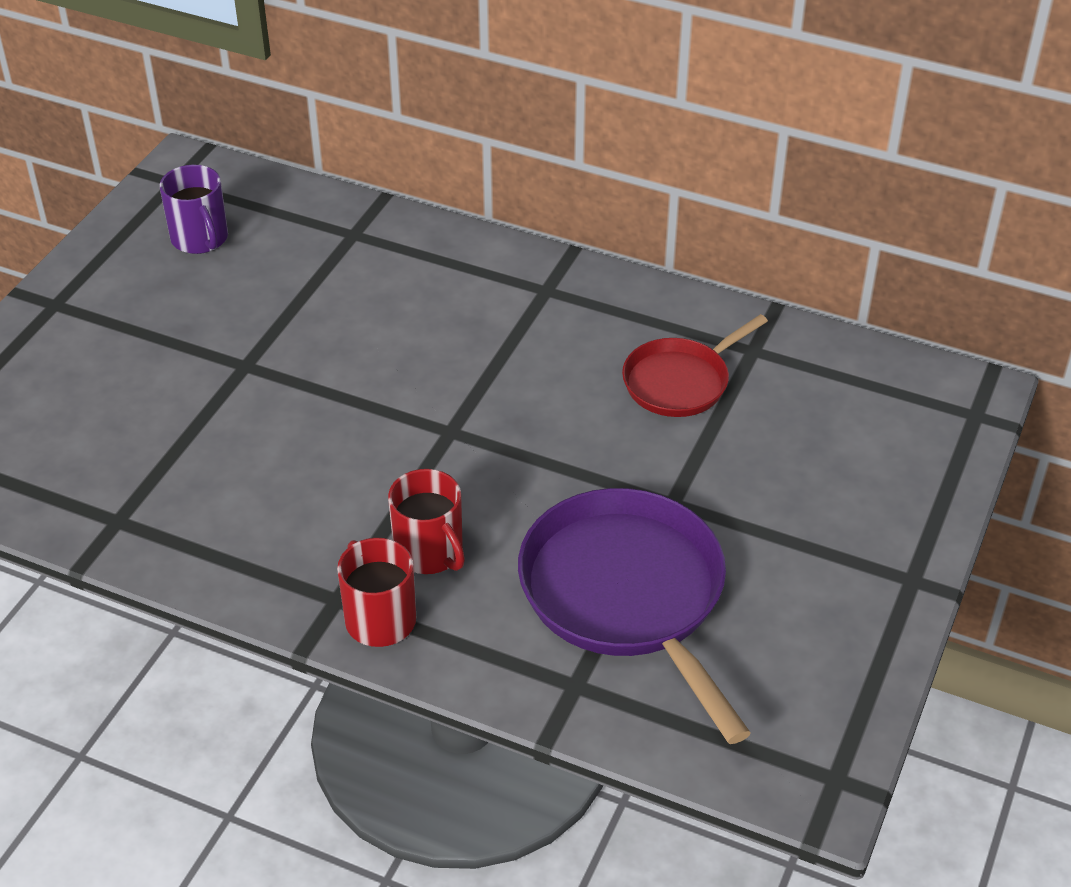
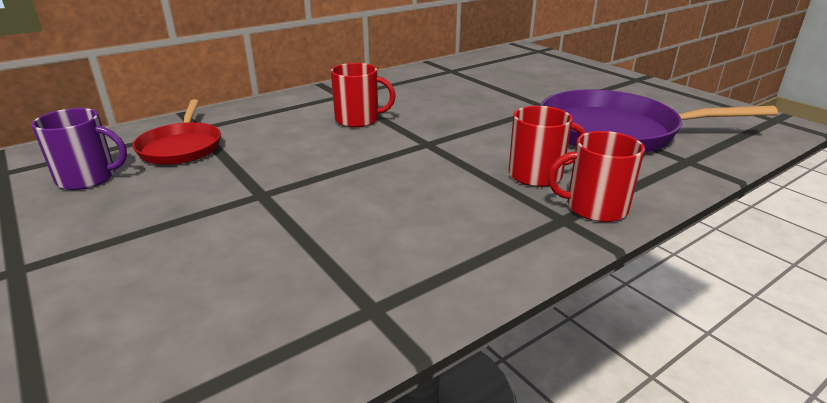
camera: 60 degrees left, 15 degrees down
(476, 343) = (358, 120): none -> red mug
(680, 382) = (456, 86): red pan -> red pan (181, 147)

